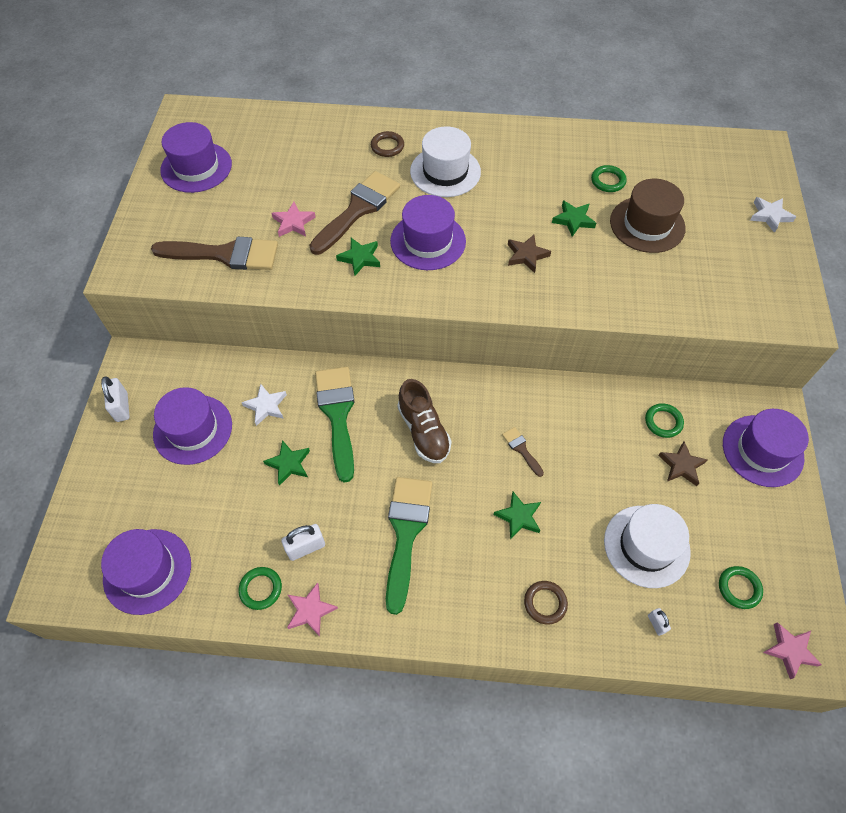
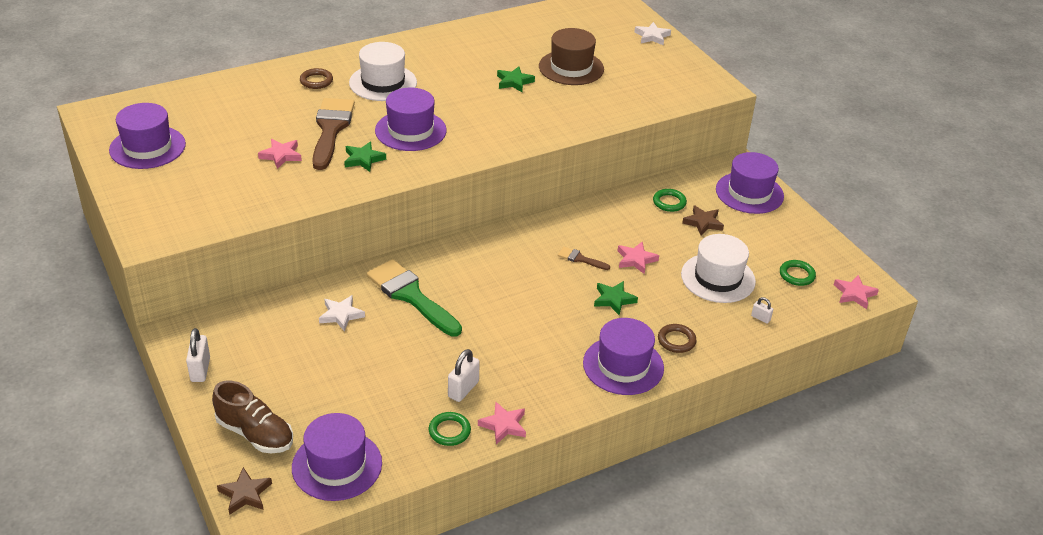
camera: 35 degrees left, 20 degrees down
(122, 407) = (200, 369): white padlock -> white padlock turned 45 degrees clockwise
(193, 429) = (287, 357): purple hat -> purple hat (623, 365)
(225, 254) = (238, 196): brown brush -> none
(289, 464) = (398, 344): green star -> none
(406, 532) = (536, 345): green brush -> none
(423, 431) = (493, 278): brown shoe -> brown shoe (255, 434)
(526, 255) = (497, 114): brown star -> brown star (245, 494)
(576, 478) = (636, 260): none -> pink star
(608, 181) = (519, 50): green ring -> none

